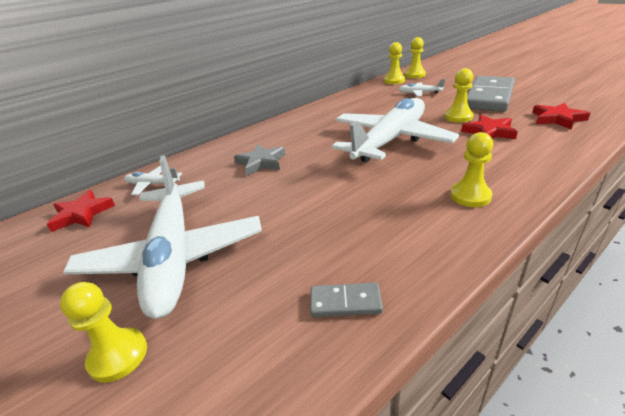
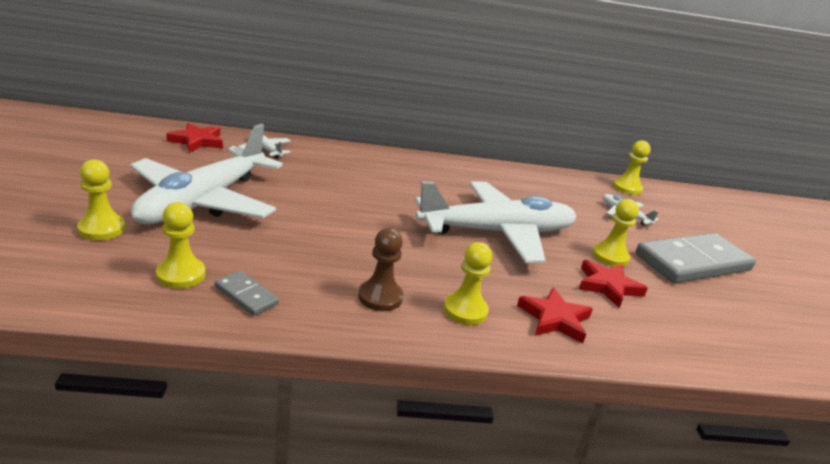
camera: 30 degrees right, 5 degrees down
(261, 162) = (361, 181): grey star -> none
(415, 75) = (664, 196): yellow pawn -> yellow pawn (181, 275)
(419, 226) = (380, 297): none -> brown pawn
(557, 119) = (715, 325): red star -> red star (554, 319)

